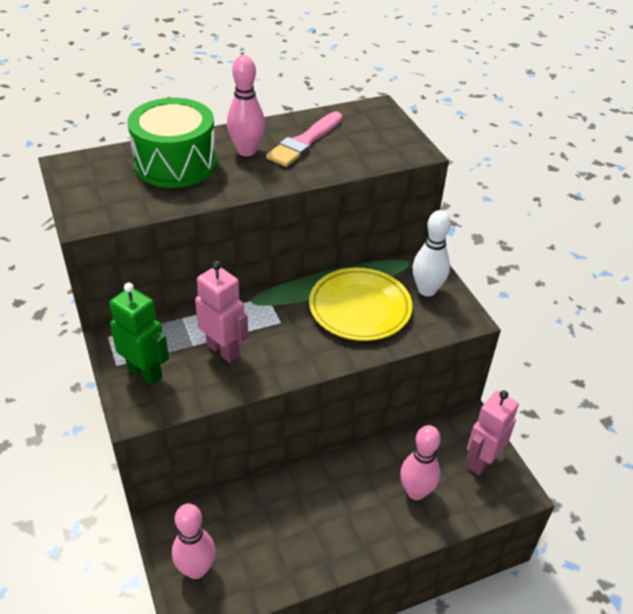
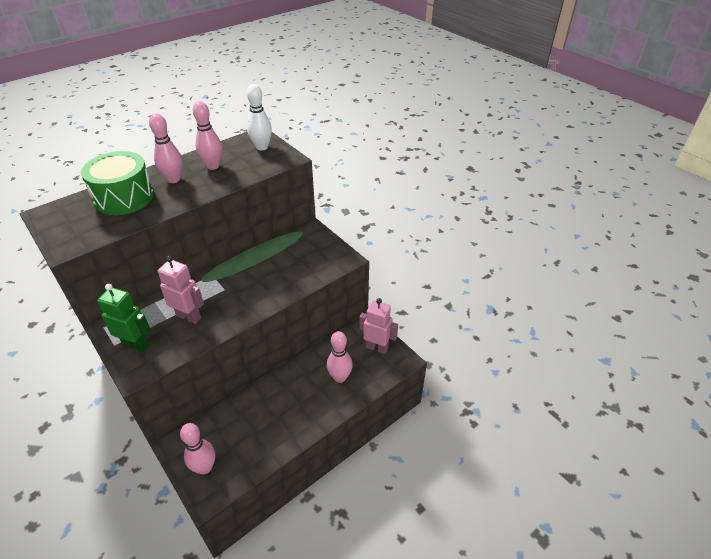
camera: 15 degrees left, 0 degrees up
(304, 142) = (213, 166): pink brush -> pink bowling pin
(360, 308) = (276, 268): yellow plate -> none
(427, 290) = (317, 247): white bowling pin -> white bowling pin (262, 147)
(481, 461) = (377, 347): pink robot -> pink robot turned 90 degrees clockwise

